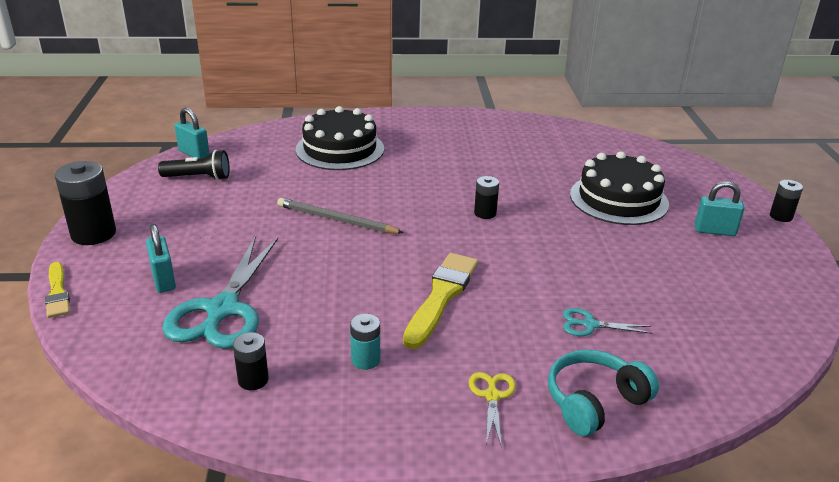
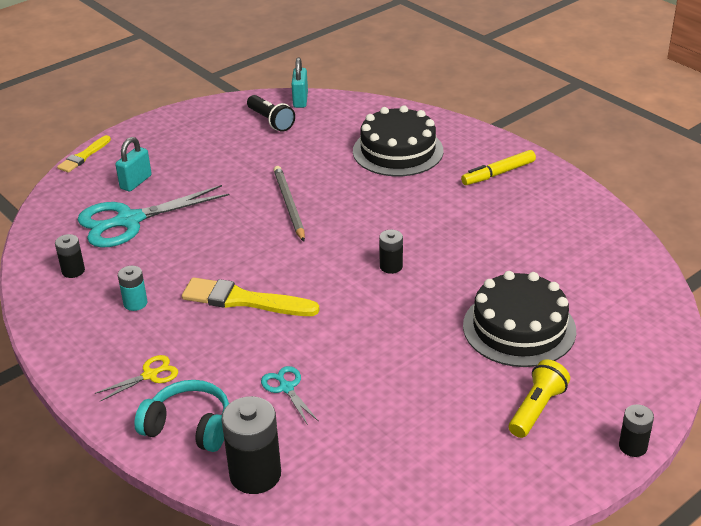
camera: 55 degrees right, 5 degrees up
(93, 234) = (155, 128): black battery -> black battery (255, 474)
(429, 130) = (498, 173): none -> yellow marker
(441, 296) = (244, 300): yellow brush -> yellow brush turned 150 degrees counterclockwise
(714, 231) = (536, 409): turquoise padlock -> yellow flashlight

